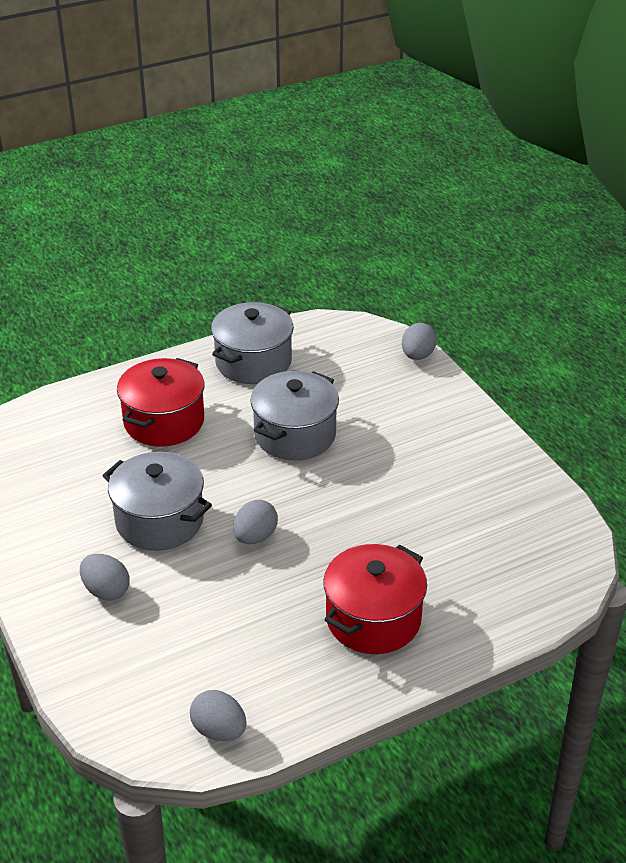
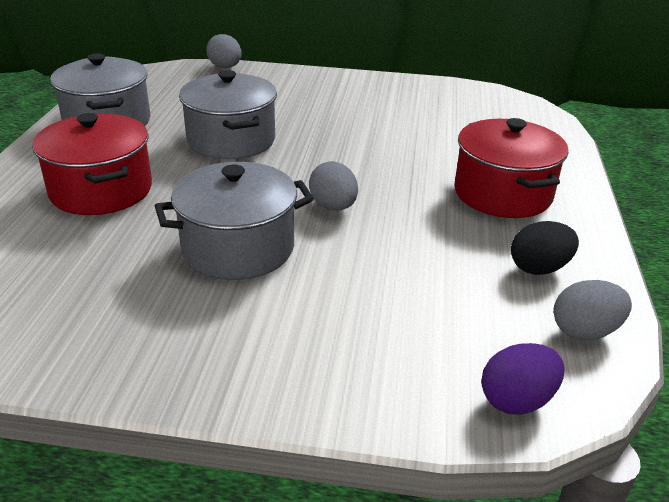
camera: 55 degrees left, 5 degrees down
(106, 591) = (298, 325): grey egg -> none
(117, 719) = (517, 400): none -> purple egg
(278, 680) = (539, 268): none -> black egg

